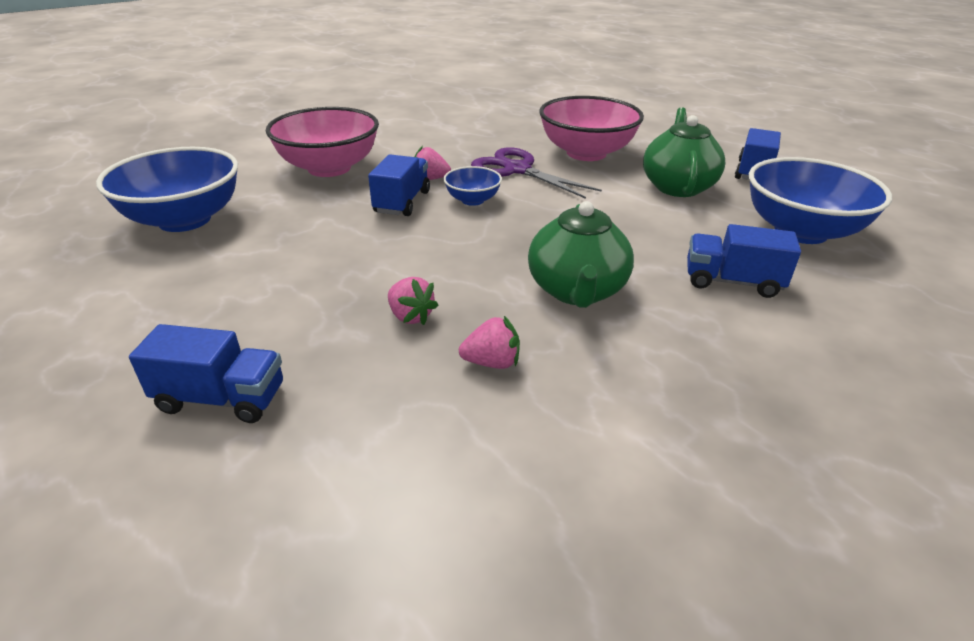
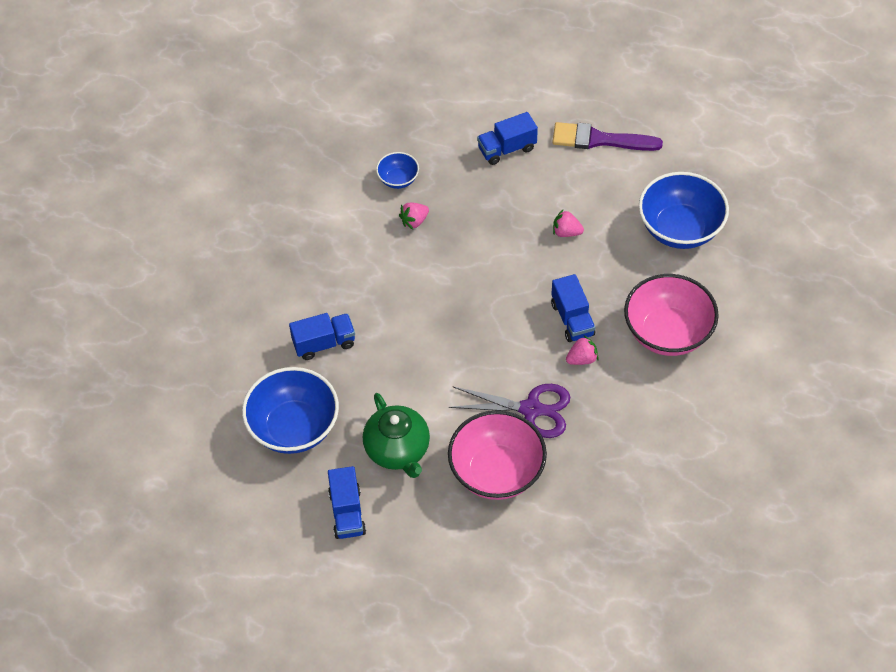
camera: 150 degrees right, 20 degrees up
(84, 342) = (599, 139): none -> purple brush
(410, 316) = (474, 228): pink strawberry -> pink strawberry (566, 232)
(472, 200) = (529, 348): blue bowl -> blue bowl (398, 179)
(576, 290) = (405, 290): green teapot -> none

